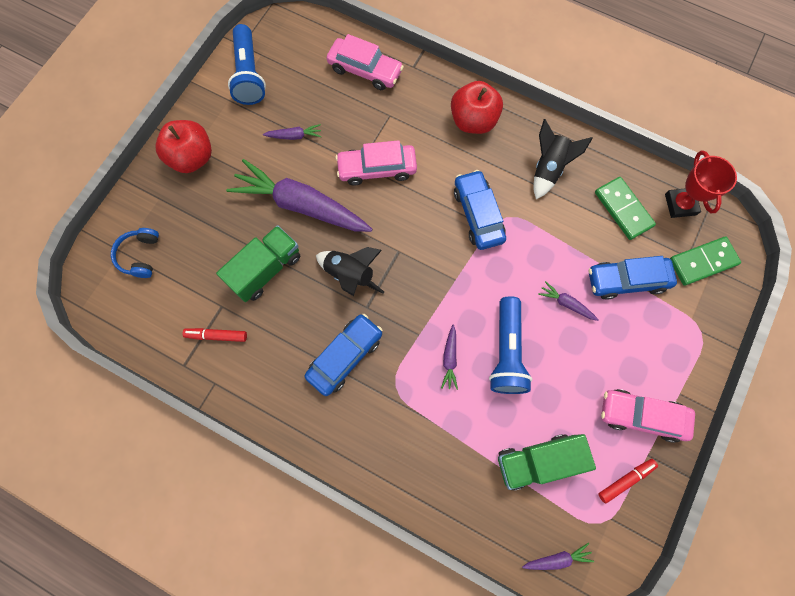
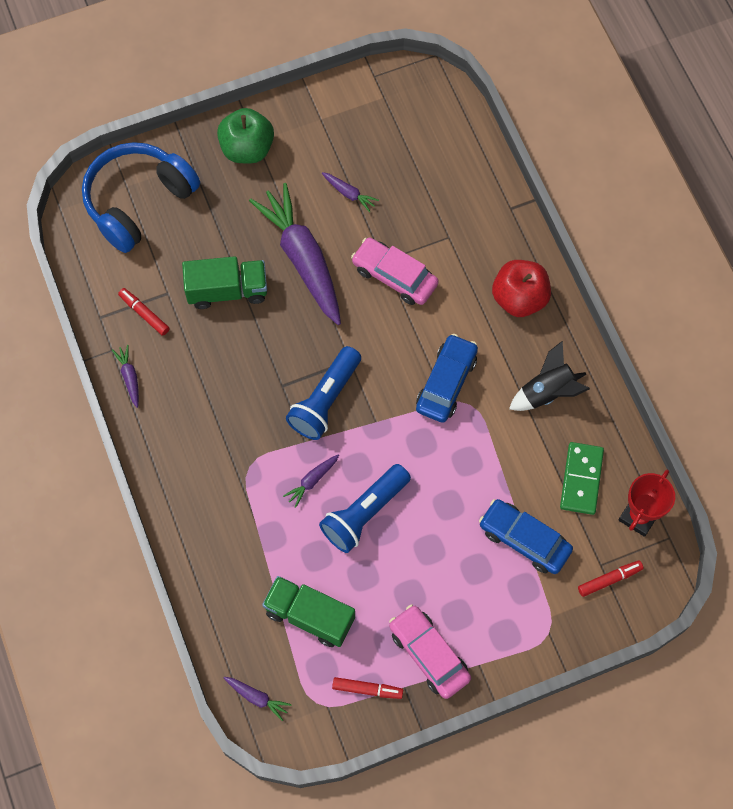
camera: 40 degrees right, 5 degrees down
(140, 255) = (138, 201): blue headphones -> blue headphones, size x2.12
(192, 158) = (247, 149): red apple -> green apple
(249, 75) = (357, 109): blue flashlight -> blue flashlight (325, 400)
(345, 356) = (230, 411): blue car -> none
(350, 275) = (292, 348): black rocket -> none
(365, 70) = (463, 179): pink car -> none
(566, 304) = (452, 516): purple carrot -> purple carrot (129, 377)
(702, 262) = (609, 579): green domino -> red marker

